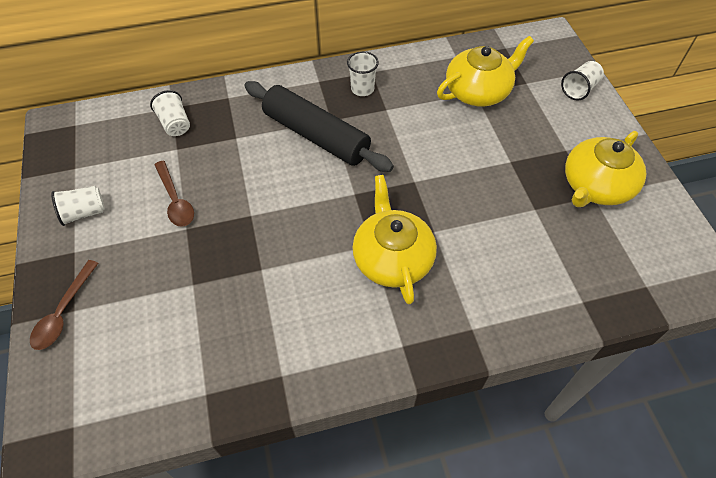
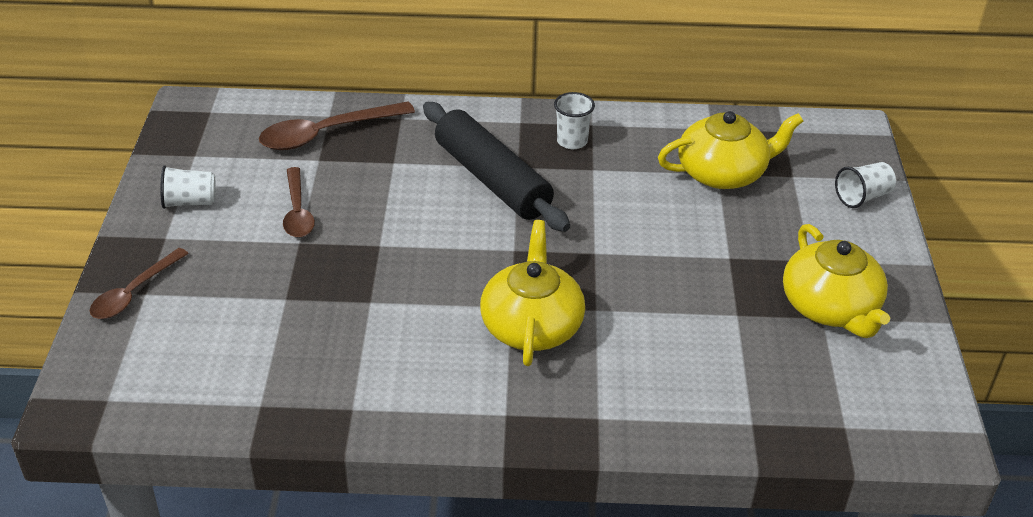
camera: 15 degrees right, 15 degrees down
(175, 124) = (327, 133): white cup -> brown spoon
(595, 186) = (830, 307): yellow teapot -> yellow teapot turned 75 degrees counterclockwise

